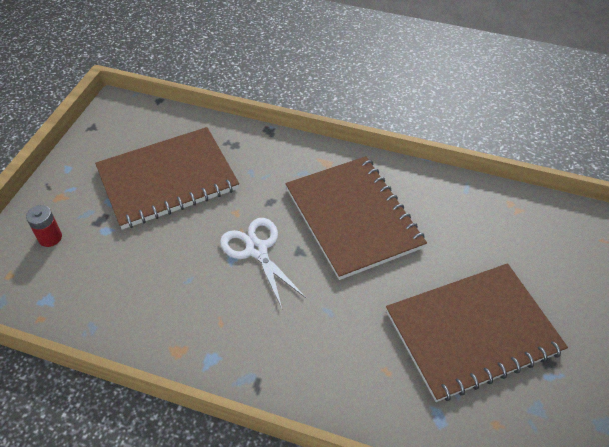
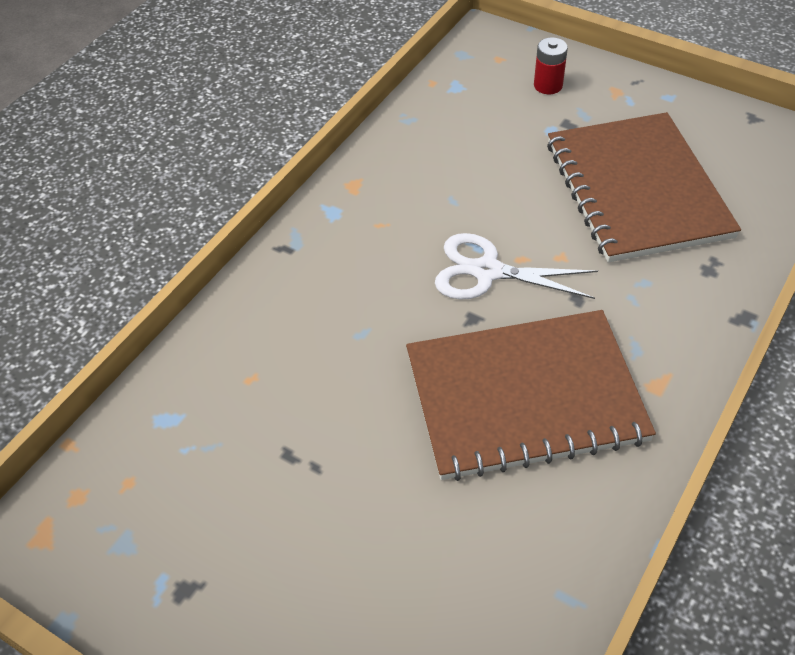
camera: 105 degrees right, 0 degrees up
(257, 249) = (486, 271): white scissors -> white scissors turned 150 degrees counterclockwise
(472, 332) = (269, 501): brown notebook -> none

